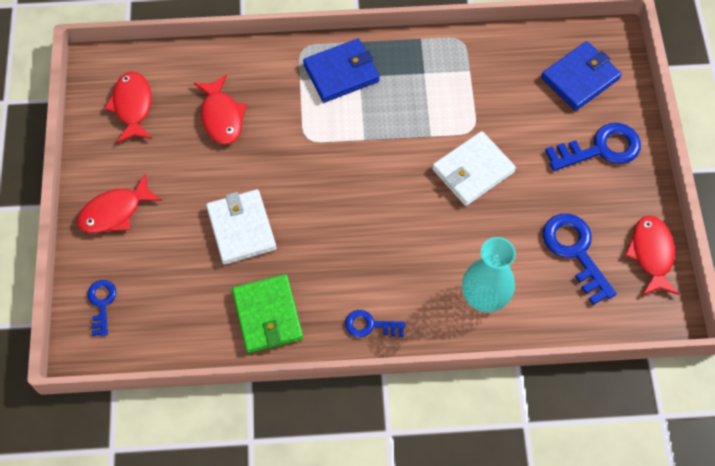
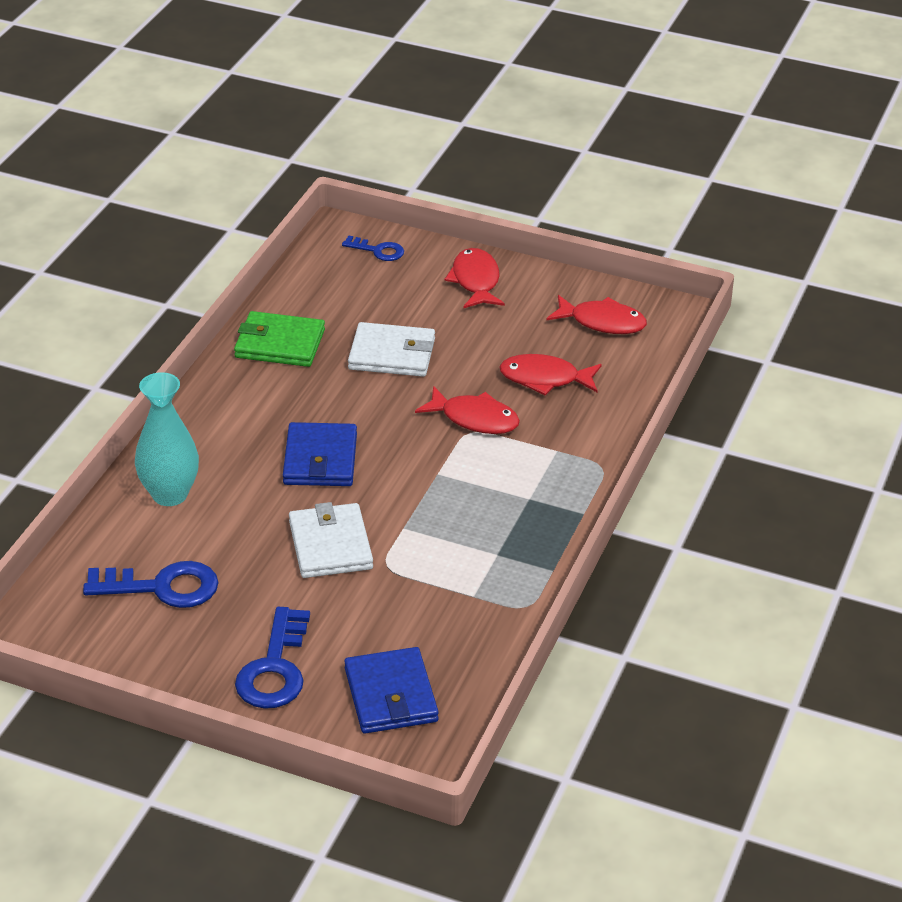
camera: 115 degrees right, 25 degrees down
(341, 73) = (544, 486): blue wallet -> blue wallet (320, 459)
(370, 325) = (211, 405): blue key -> none
(651, 254) = (105, 650): red fish -> red fish (474, 419)

